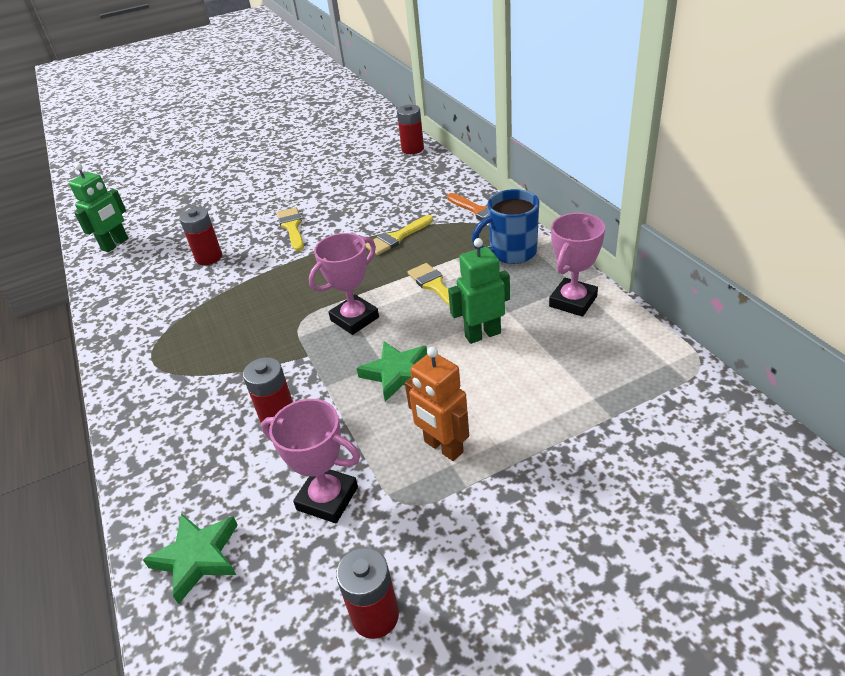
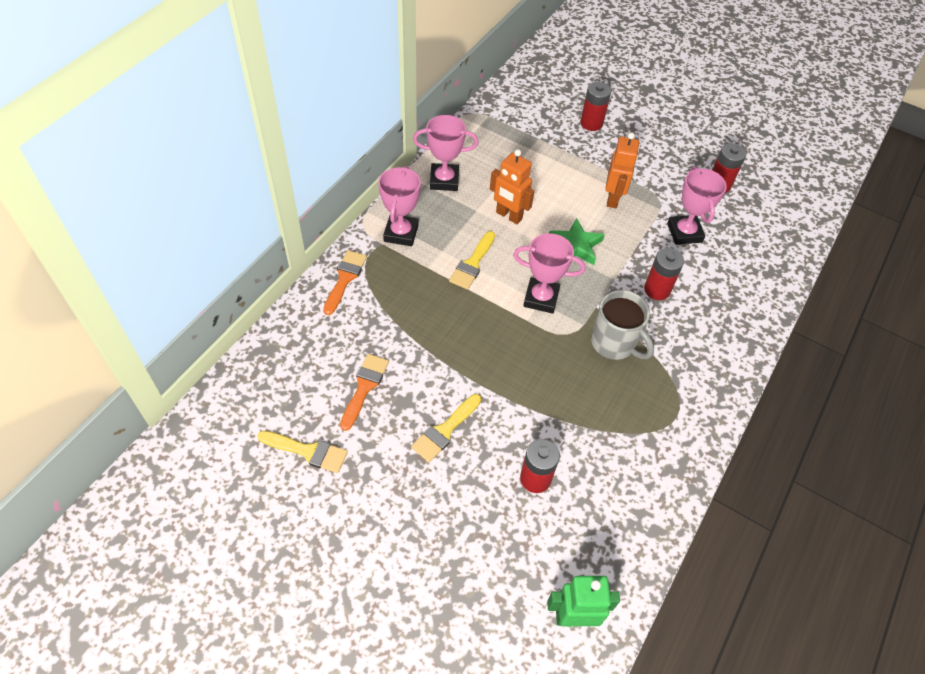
camera: 130 degrees left, 15 degrees up
(197, 557) = (761, 269): green star -> none
(257, 350) = (614, 343): none -> grey mug
(365, 201) = (364, 387): none -> orange brush
(397, 237) = (418, 324): yellow brush -> yellow brush (308, 451)
(412, 149) = (225, 400): red battery -> red battery (591, 123)
(482, 334) = (508, 216): green robot -> orange robot
(511, 252) = (401, 233): blue mug -> pink trophy

